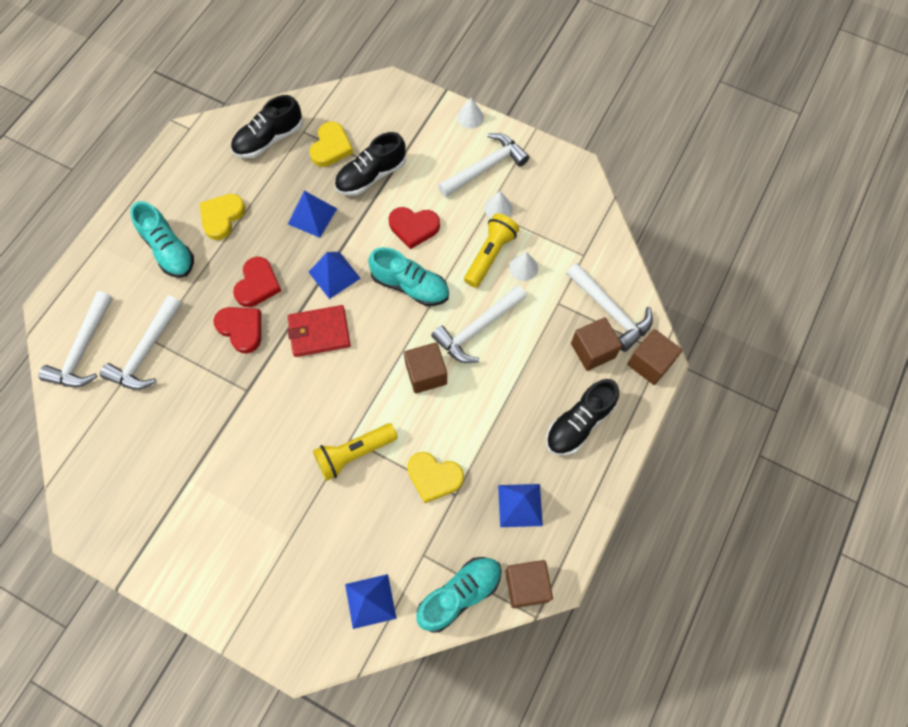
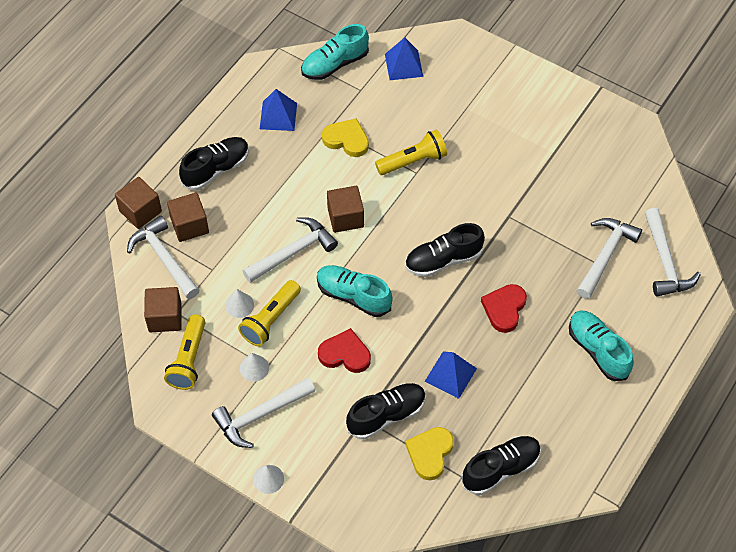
camera: 175 degrees left, 10 degrees down
(83, 349) = (665, 262): white hammer -> white hammer turned 150 degrees clockwise
(222, 217) = (546, 381): yellow heart -> none
(241, 329) = (517, 268): red heart -> none
(319, 332) = (443, 260): red wallet -> black shoe
(334, 275) = (428, 312): blue pyramid -> none
(526, 586) = (282, 65): brown cube -> brown cube (165, 317)
(561, 211) = (188, 360): none -> yellow flashlight

